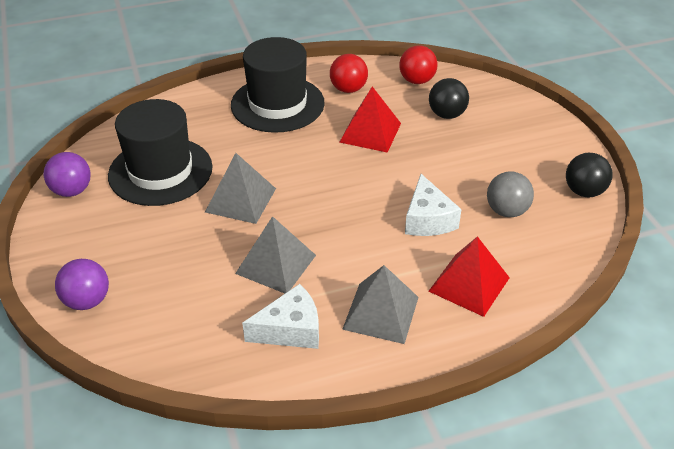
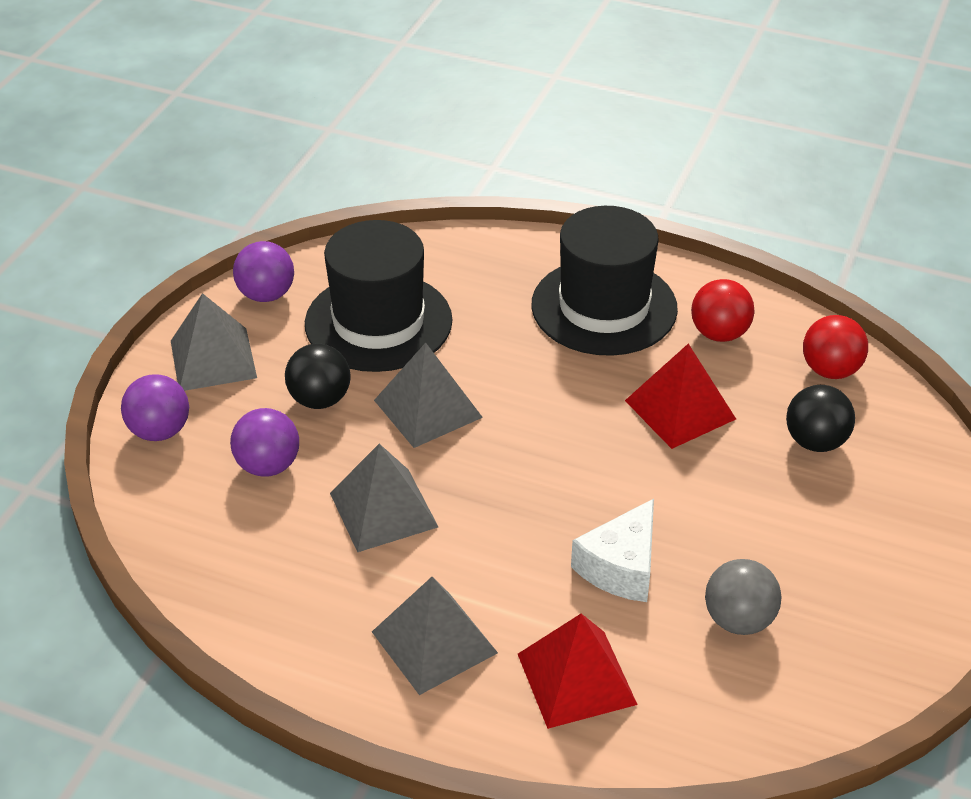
camera: 40 degrees right, 0 degrees up
(77, 242) = (213, 359): none -> grey pyramid
(181, 280) = (268, 465): none -> purple ball
(290, 330) = (317, 595): white cheese -> none
(584, 191) = (884, 662): black ball -> black ball (320, 399)

